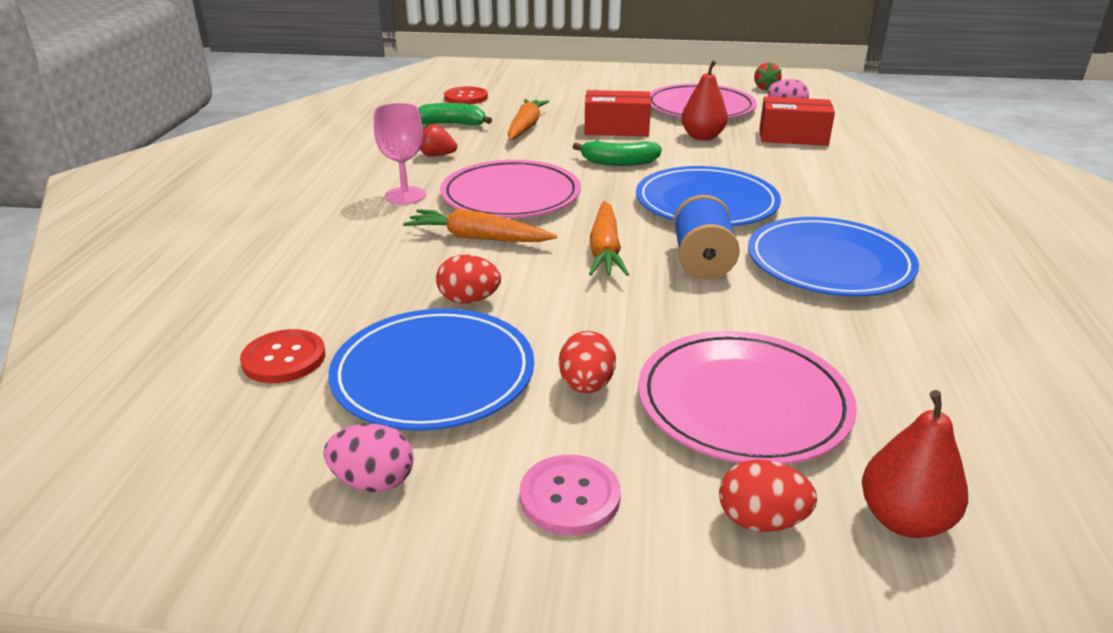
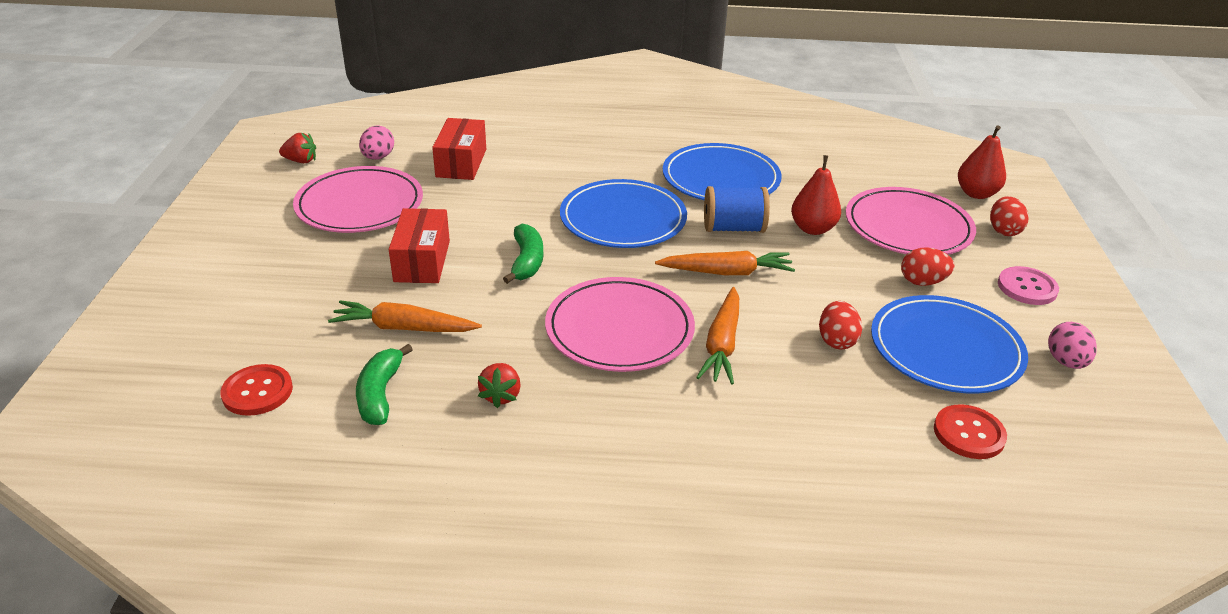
camera: 95 degrees left, 5 degrees up
(405, 196) = (629, 407): pink goblet -> none
(702, 137) = (456, 210): red pear -> red pear (812, 229)

